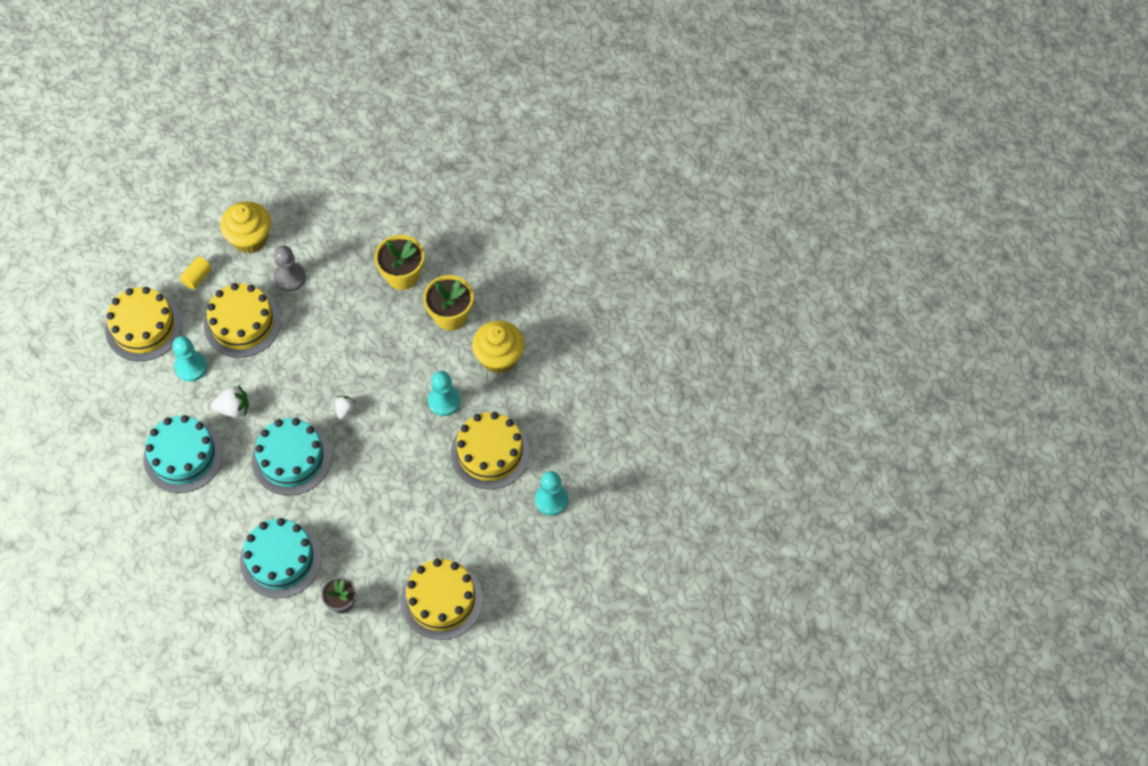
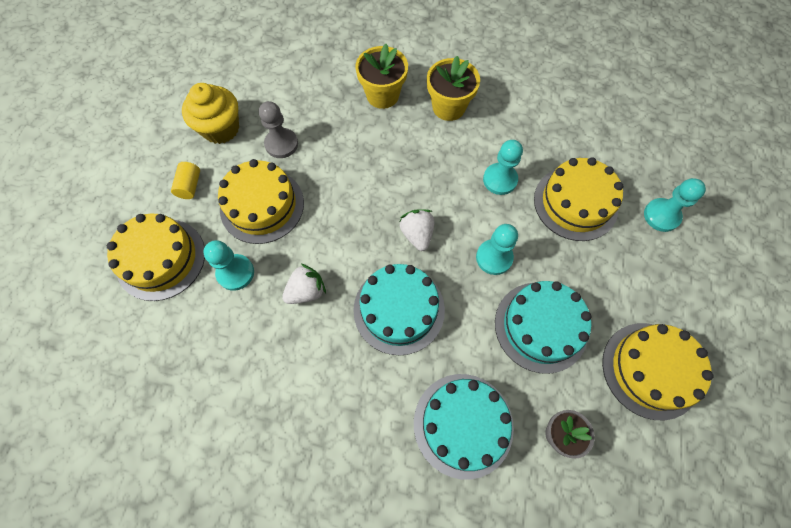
camera: 30 degrees left, 5 degrees up
(183, 456) = (284, 370): turquoise cake -> turquoise cake (540, 326)
(345, 410) = (417, 234): white strawberry -> white strawberry, size x1.54
(390, 459) = (494, 257): none -> turquoise pawn
(499, 357) = (516, 120): yellow cupcake -> none

